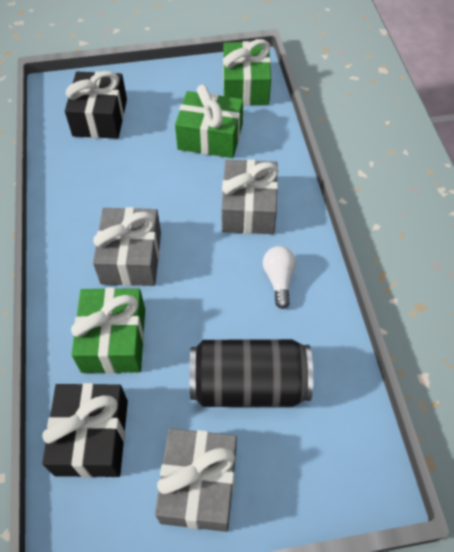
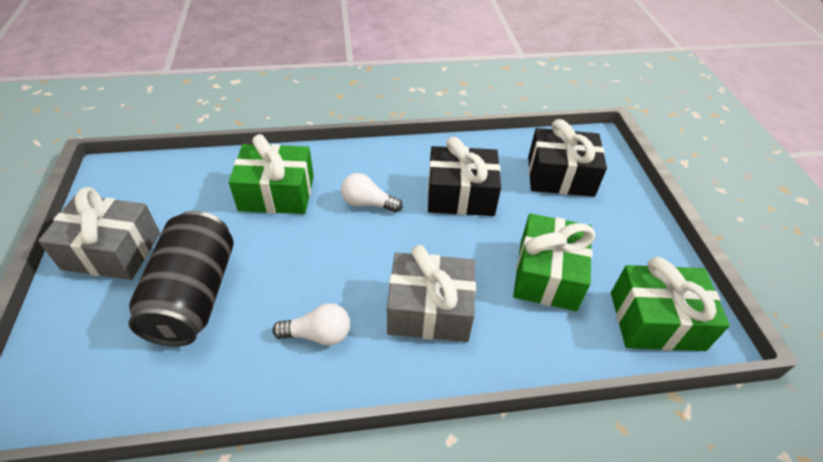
camera: 90 degrees right, 10 degrees down
(92, 437) = (188, 182): black gift -> black gift (460, 195)
(131, 257) = (368, 203): grey gift -> white light bulb

